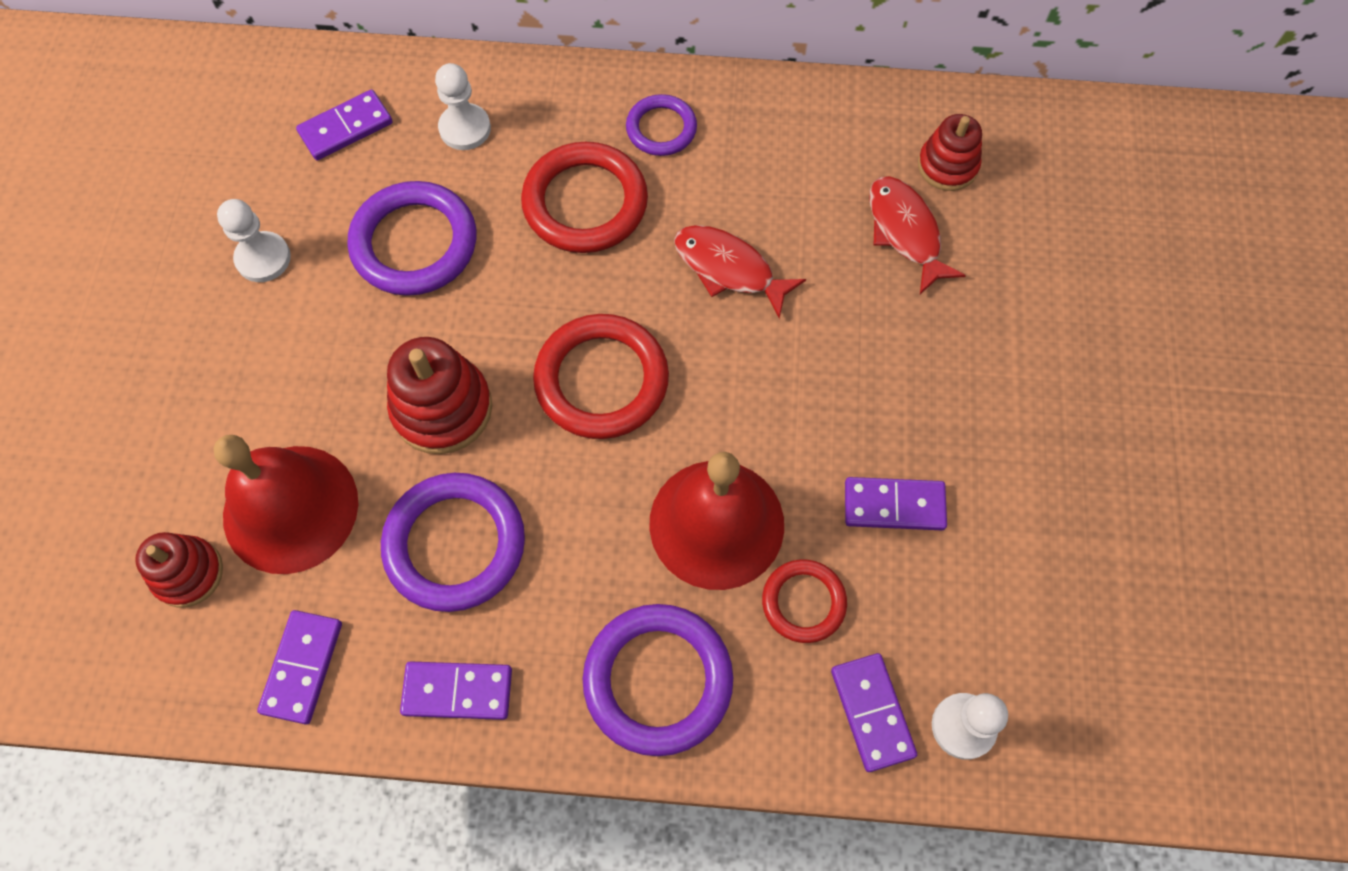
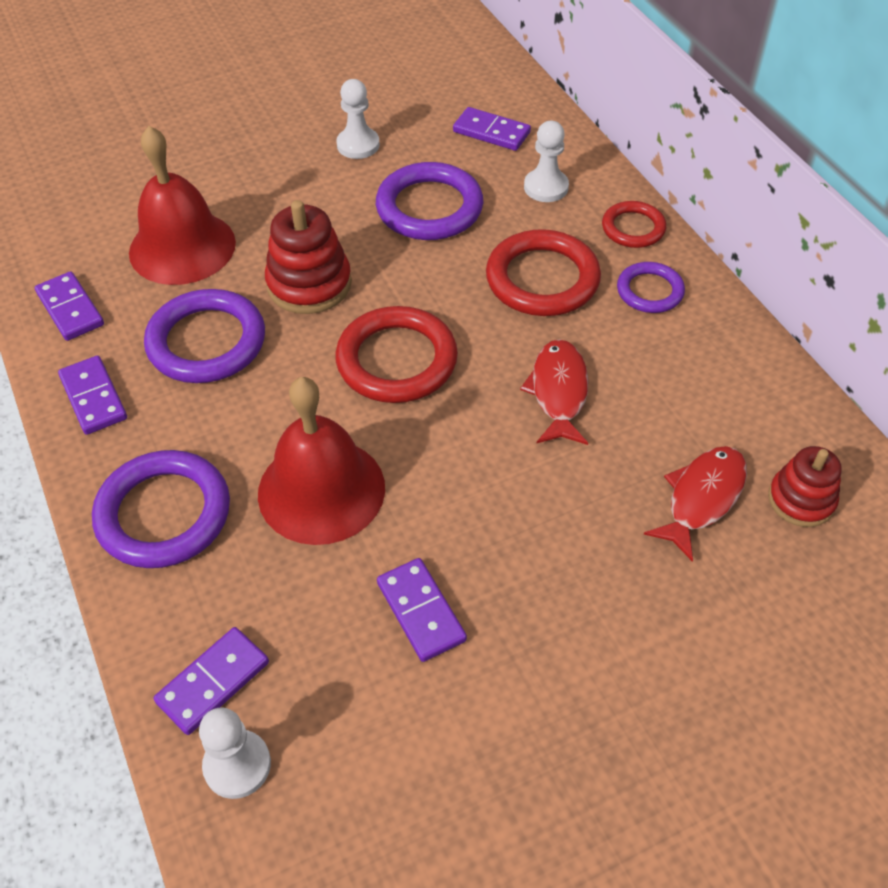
camera: 60 degrees right, 15 degrees down
(188, 573) = (107, 224): red stacking toy -> none
(302, 667) = (70, 309): purple domino -> purple domino turned 75 degrees clockwise
(803, 602) = (287, 583): red ring -> red ring (633, 228)

